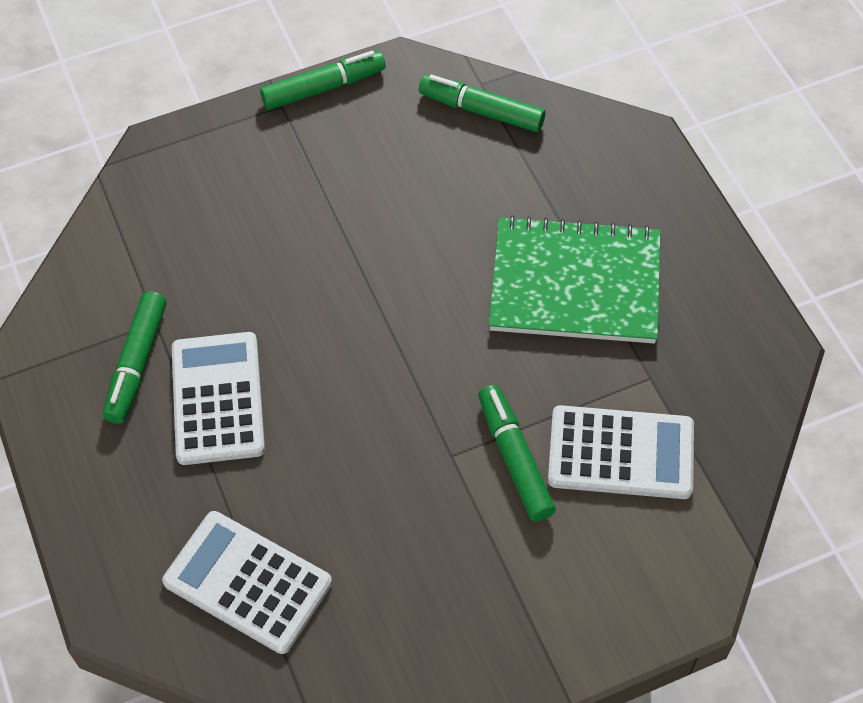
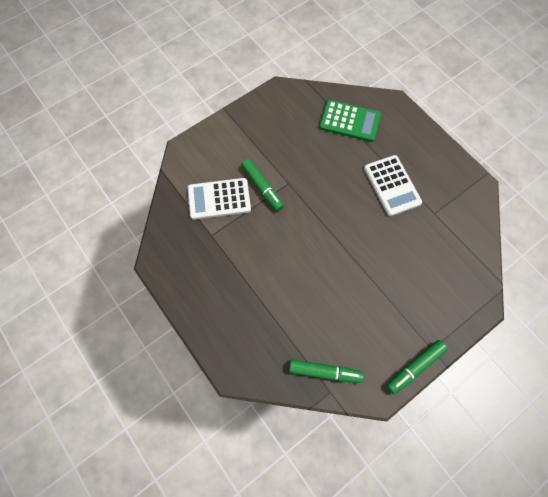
camera: 165 degrees right, 10 degrees up
(137, 363) = (432, 193): green marker -> none
(247, 582) = (349, 121): white calculator -> green calculator
(575, 284) = (253, 275): green notebook -> none

